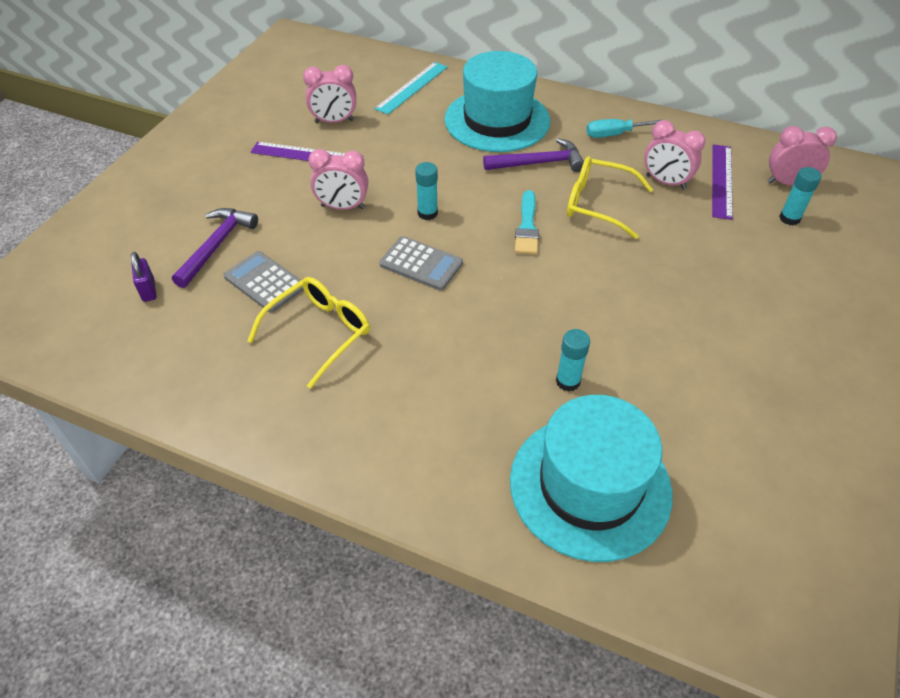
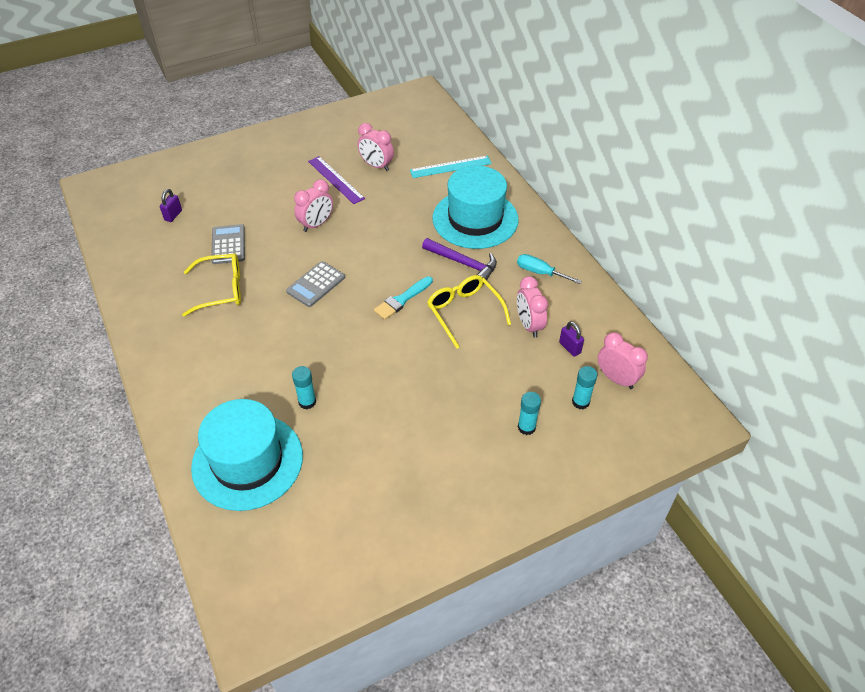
camera: 40 degrees right, 0 degrees up
(216, 245) = (229, 209): purple hammer -> none
(343, 207) = (316, 224): pink clock -> pink clock turned 90 degrees counterclockwise
(421, 264) = (316, 284): grey calculator -> grey calculator turned 60 degrees clockwise
(427, 213) = (357, 256): turquoise glue stick -> turquoise glue stick (526, 427)
(721, 180) = (570, 347): purple ruler -> purple padlock

